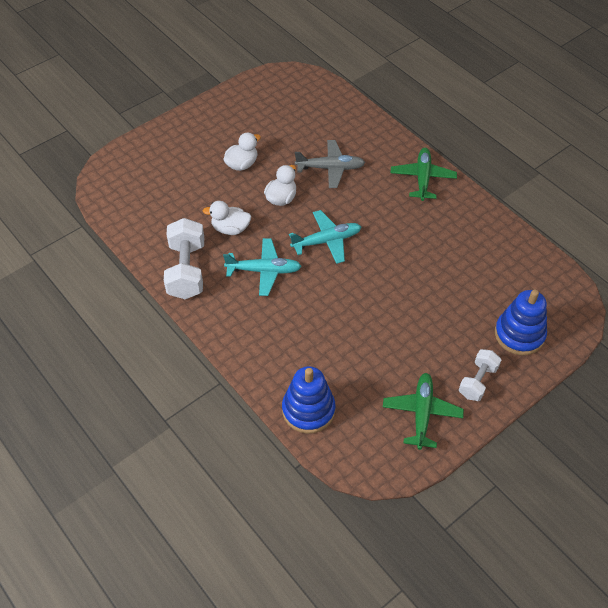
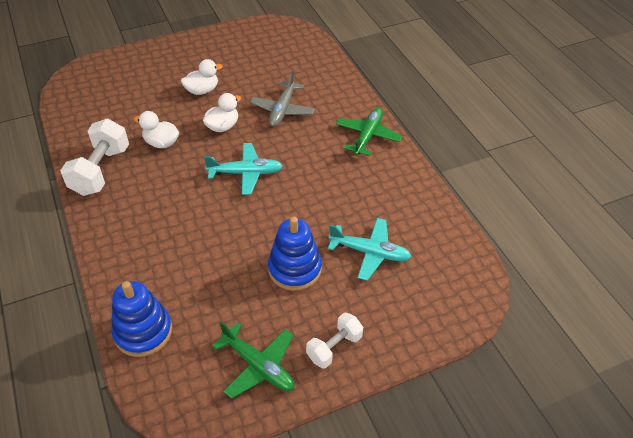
camera: 15 degrees right, 5 degrees down
(264, 271) = (172, 187): turquoise plane -> turquoise plane (370, 252)
(330, 168) = (282, 110): grey plane -> grey plane turned 90 degrees clockwise
(422, 413) = (258, 366): green plane -> green plane turned 105 degrees clockwise
(519, 334) = (401, 309): blue stacking toy -> blue stacking toy (294, 269)

